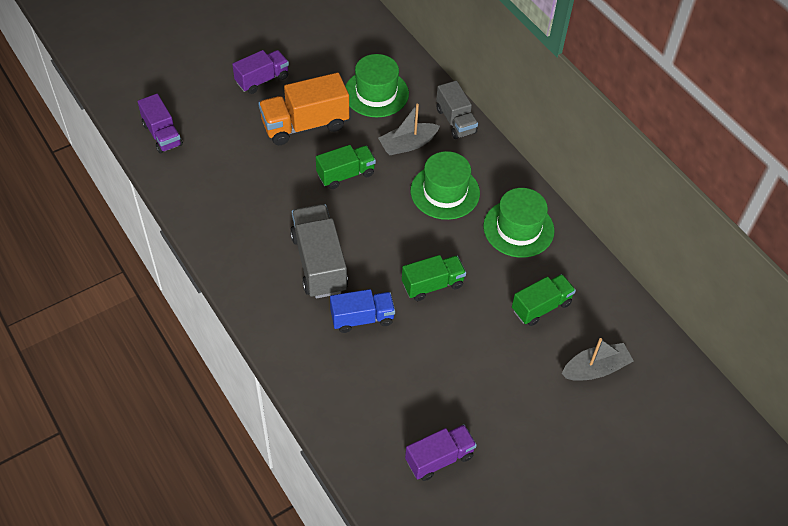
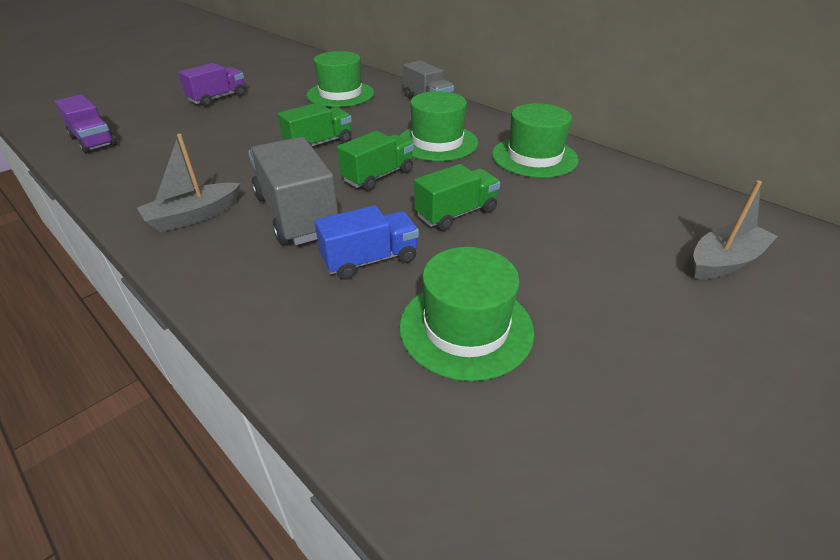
camera: 10 degrees left, 15 degrees down
(305, 125) = (267, 118): orange truck -> none
(407, 144) = (383, 118): grey boat -> grey boat (194, 216)
(407, 385) = (466, 328): none -> green hat
(439, 458) = (573, 432): purple truck -> none
(541, 307) = (605, 213): green truck -> green truck (378, 176)

